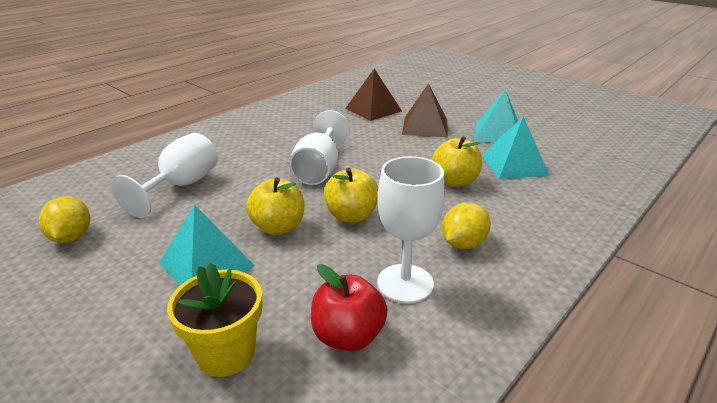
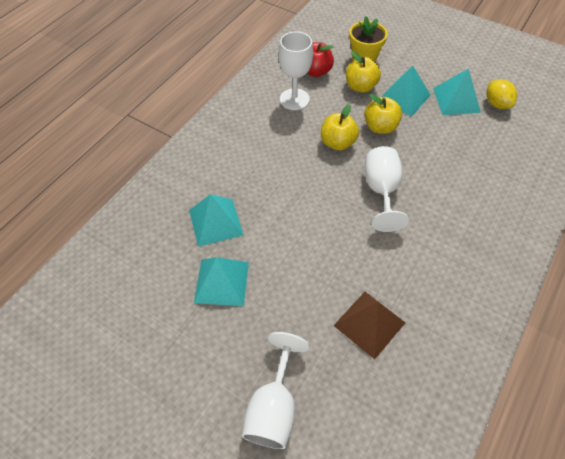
camera: 170 degrees right, 25 degrees up
(126, 249) = (456, 100): none -> turquoise pyramid
(182, 186) = (473, 156): white goblet -> white goblet (273, 407)
(425, 127) = (301, 285): brown pyramid -> none
(455, 181) = (268, 191): yellow apple -> yellow apple (360, 86)
(463, 243) = (263, 129): yellow lemon -> none

